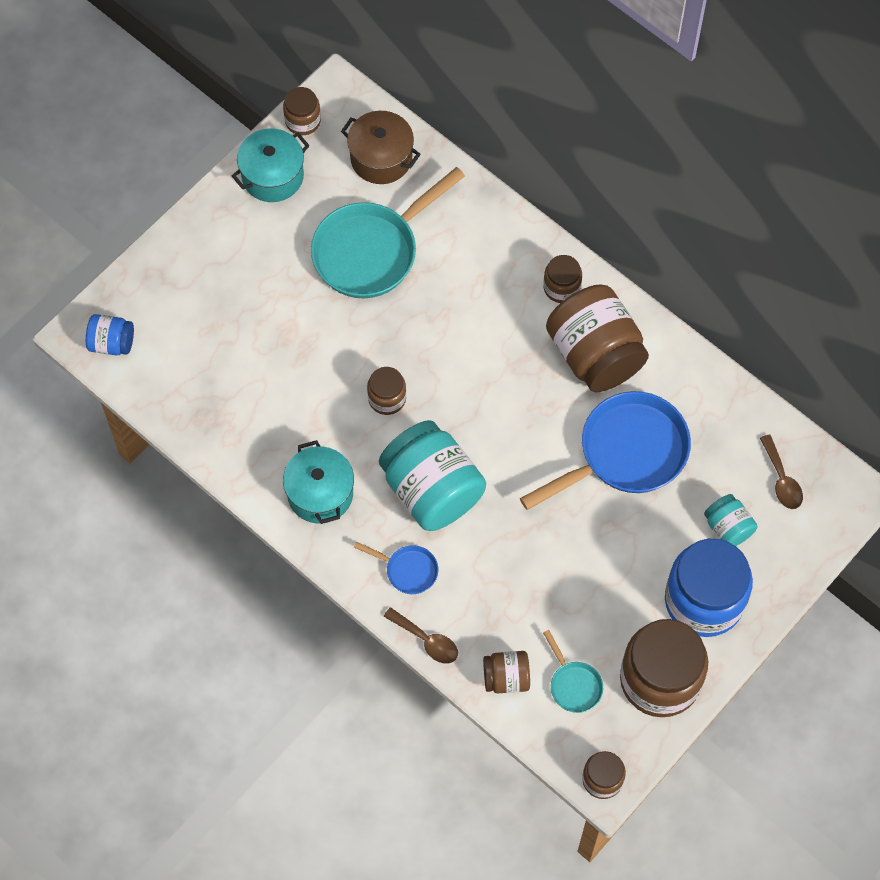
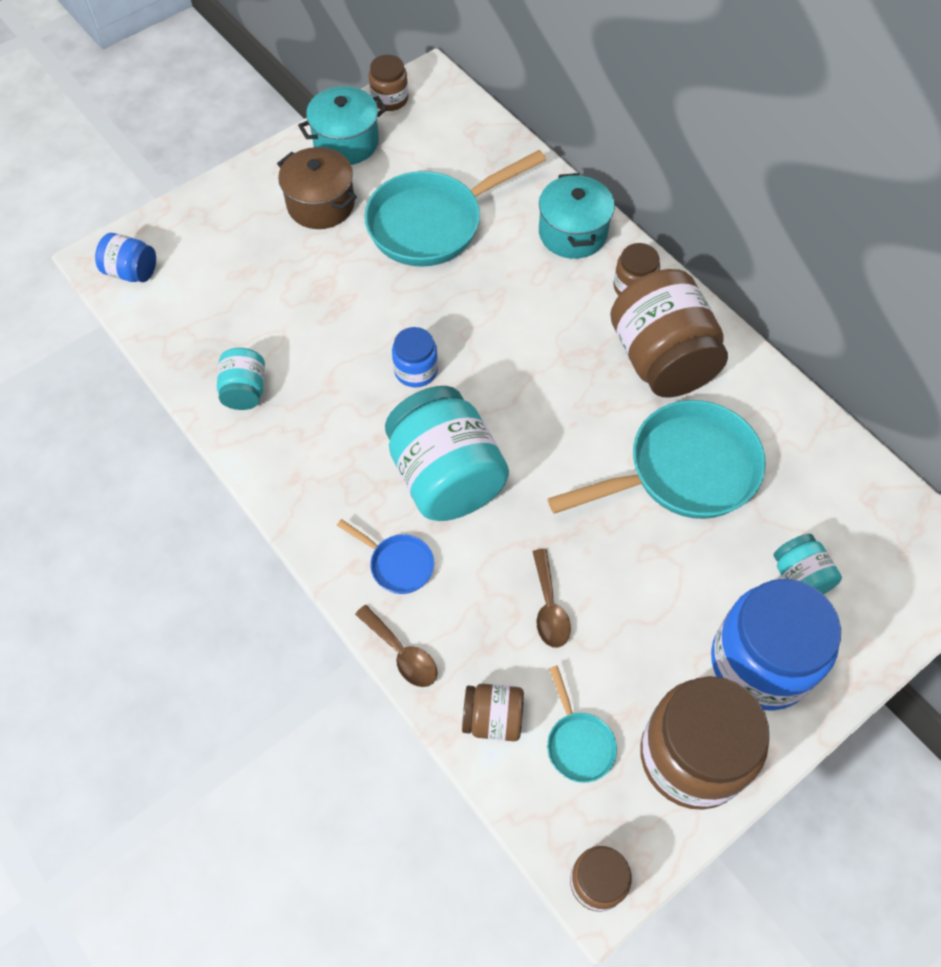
camera: 10 degrees right, 5 degrees down
(245, 441) = (245, 391): none -> turquoise jar
(320, 493) = (315, 460): turquoise pot -> turquoise pot (572, 233)
(381, 158) = (462, 141): brown pot -> brown pot (321, 204)
(387, 398) = (416, 370): brown jar -> blue jar
(625, 453) = (683, 471): blue pan -> turquoise pan
(781, 480) = (871, 530): brown spoon -> brown spoon (549, 607)

